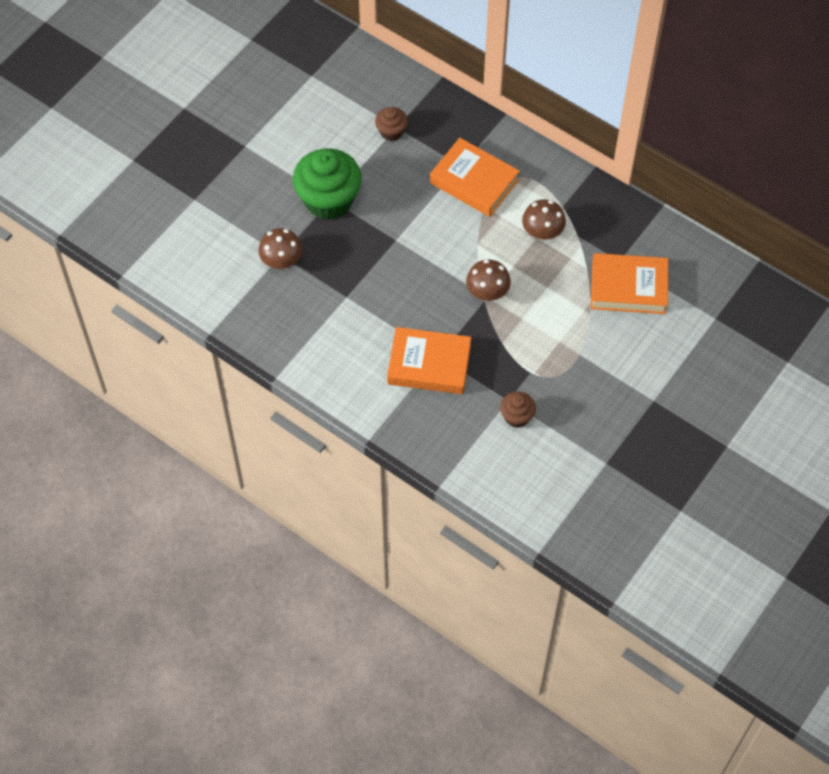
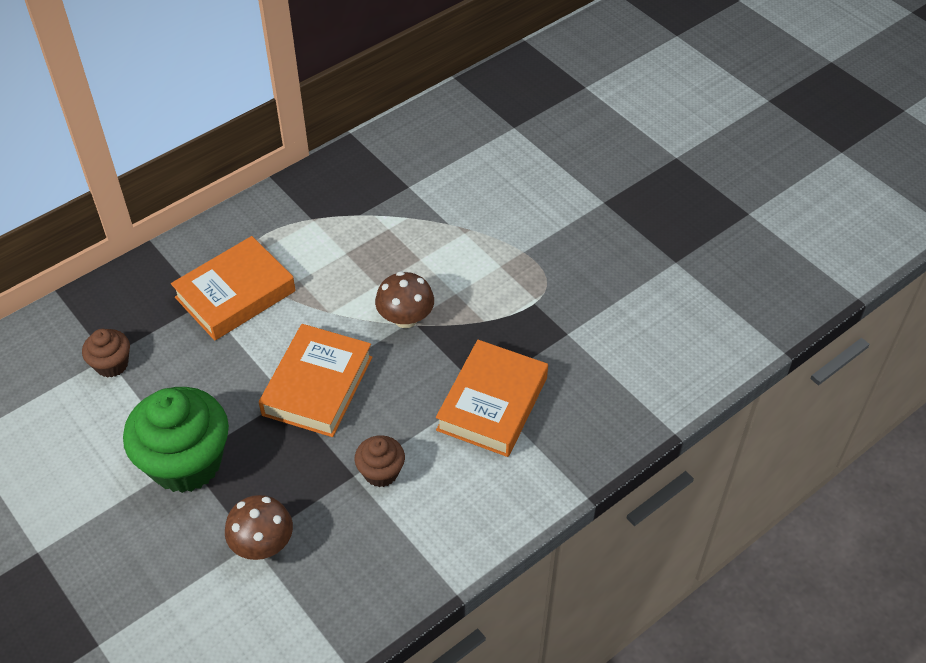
camera: 75 degrees left, 10 degrees down
(517, 416) = (593, 330): brown cupcake -> brown cupcake (381, 472)
(542, 232) = (340, 245): brown mushroom -> none
(628, 287) = (448, 187): orange book -> orange book (317, 386)

